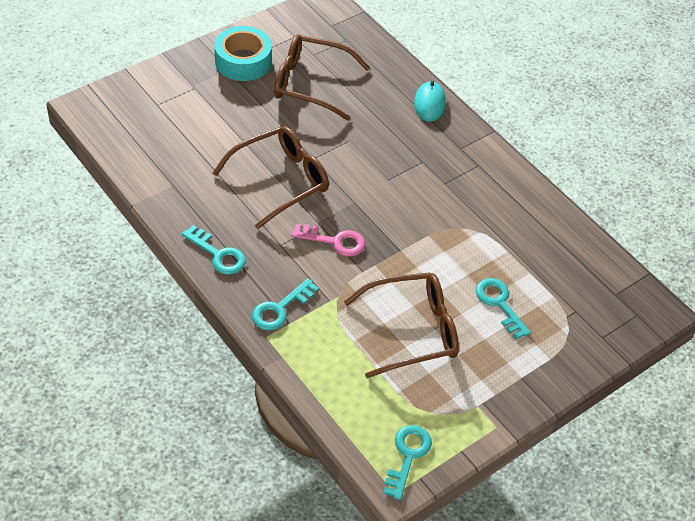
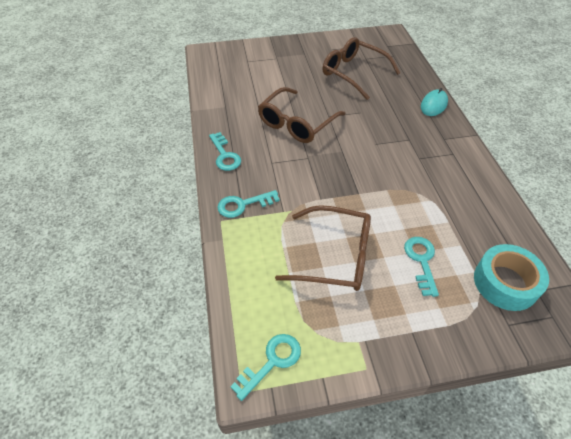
camera: 30 degrees right, 0 degrees up
(243, 61) = (317, 51): turquoise tape -> turquoise tape (505, 283)
(280, 181) = (297, 123): brown glasses -> brown glasses turned 135 degrees clockwise
(334, 241) = (312, 172): pink key -> none

